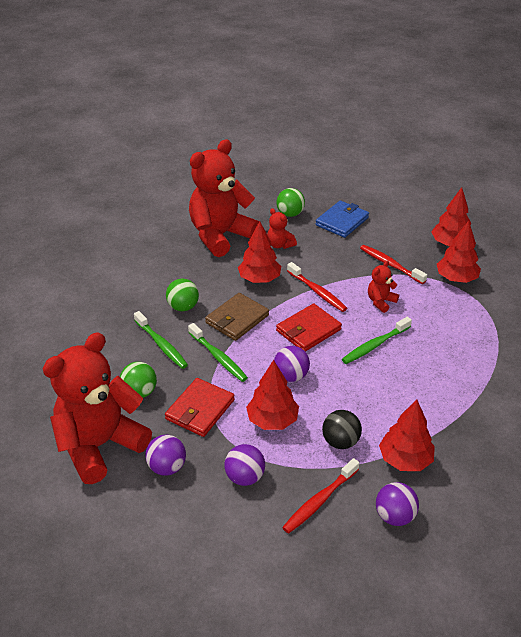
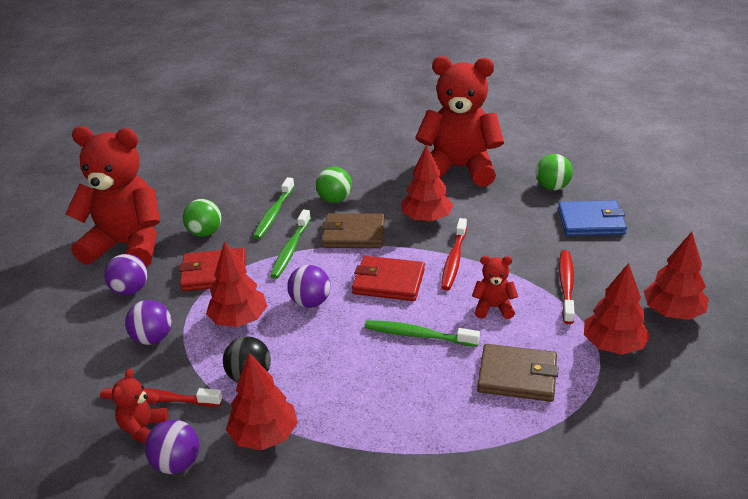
camera: 55 degrees right, 5 degrees down
(280, 245) = (494, 205): red teddy bear -> red teddy bear (143, 429)
(448, 326) = (517, 376): none -> brown wallet

